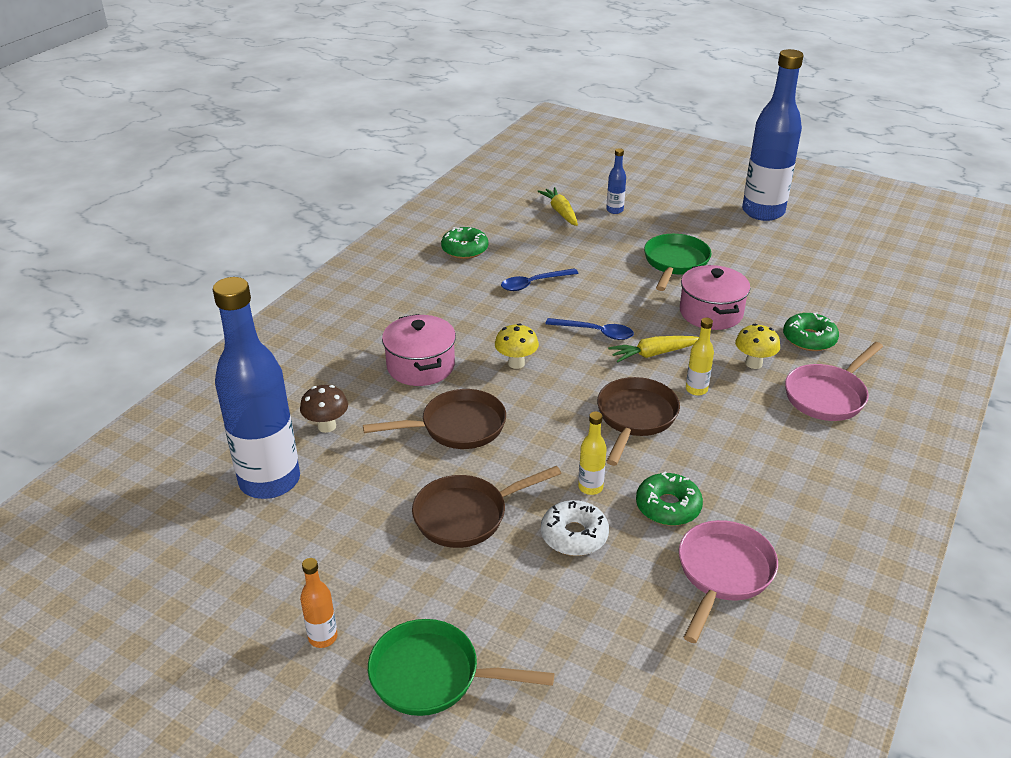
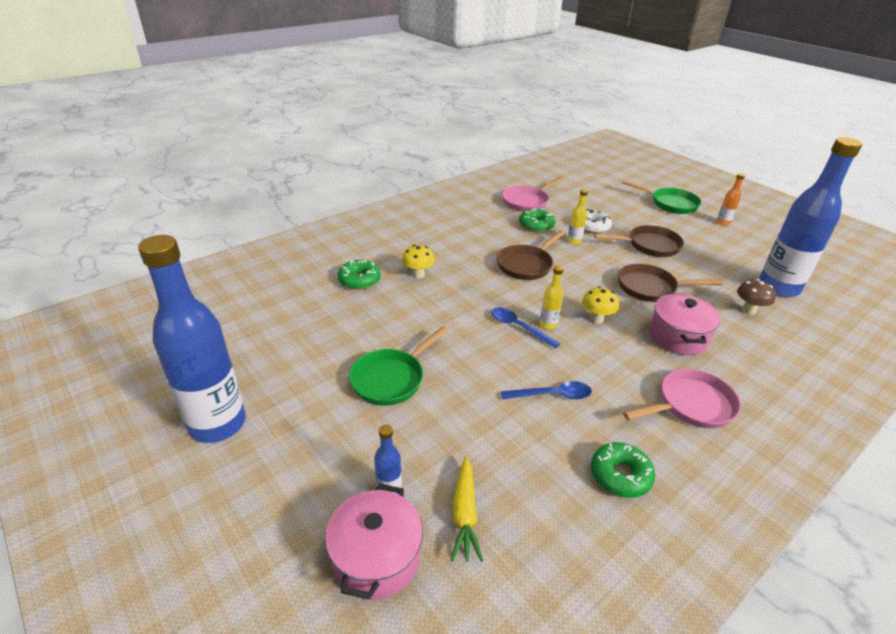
camera: 160 degrees left, 0 degrees up
(653, 354) = (484, 299): yellow carrot -> none
(696, 389) = (473, 270): yellow bottle -> yellow bottle (548, 324)
(711, 313) = (409, 318): pink pot -> pink pot (376, 558)
(827, 396) = (393, 247): pink pan -> pink pan (691, 405)

